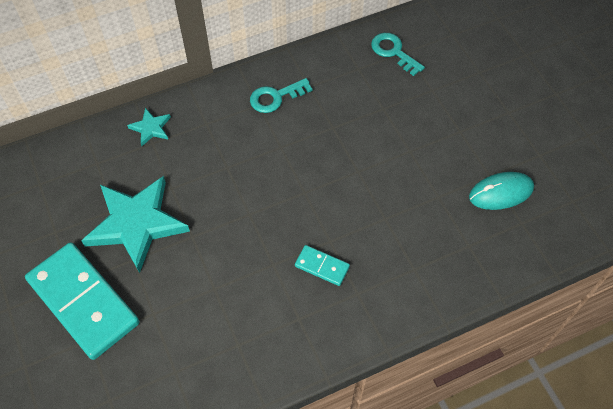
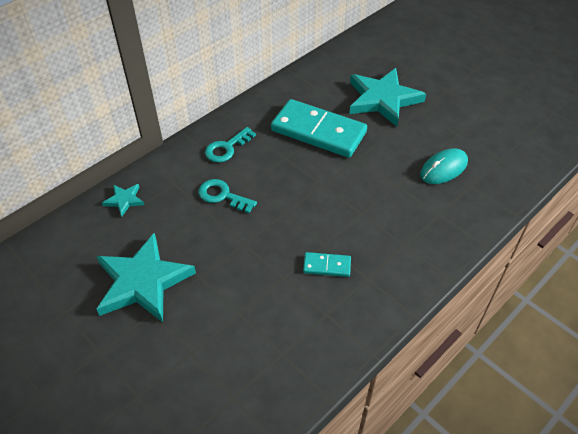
camera: 20 degrees left, 10 degrees down
(83, 301) = (117, 364): turquoise domino -> turquoise domino (318, 131)
(393, 52) = (309, 92): turquoise key -> turquoise key (223, 196)
(473, 85) = (383, 99): none -> turquoise star

